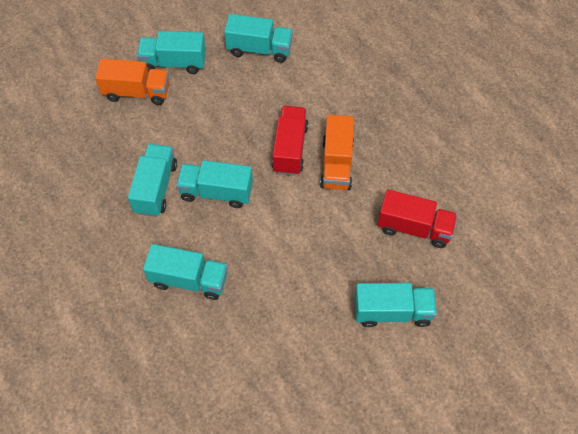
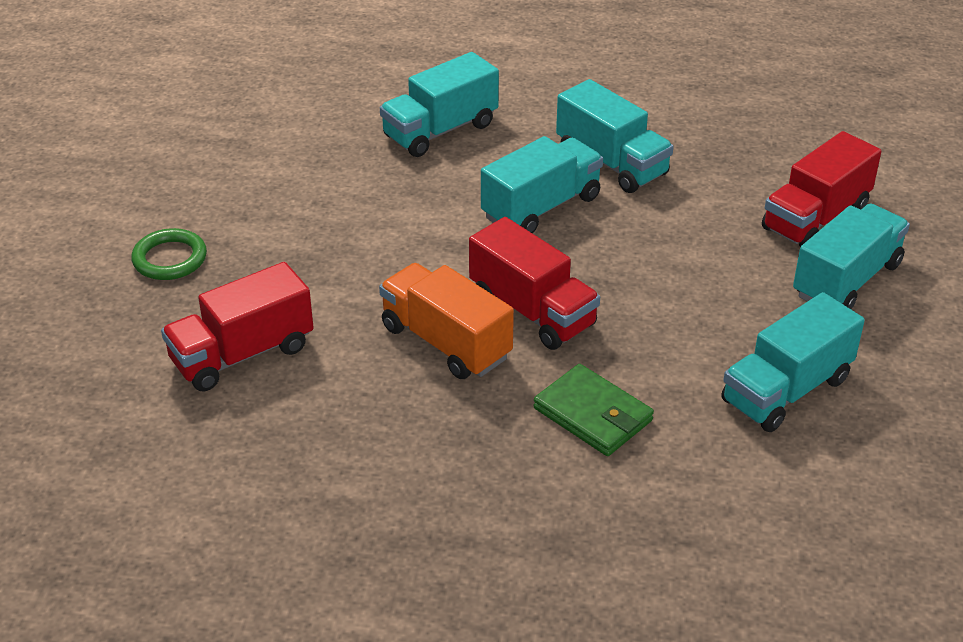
camera: 130 degrees right, 20 degrees down
(137, 92) = (815, 218): orange truck -> red truck
(327, 94) = (593, 414): none -> green wallet
(392, 311) = (170, 259): turquoise truck -> green ring

